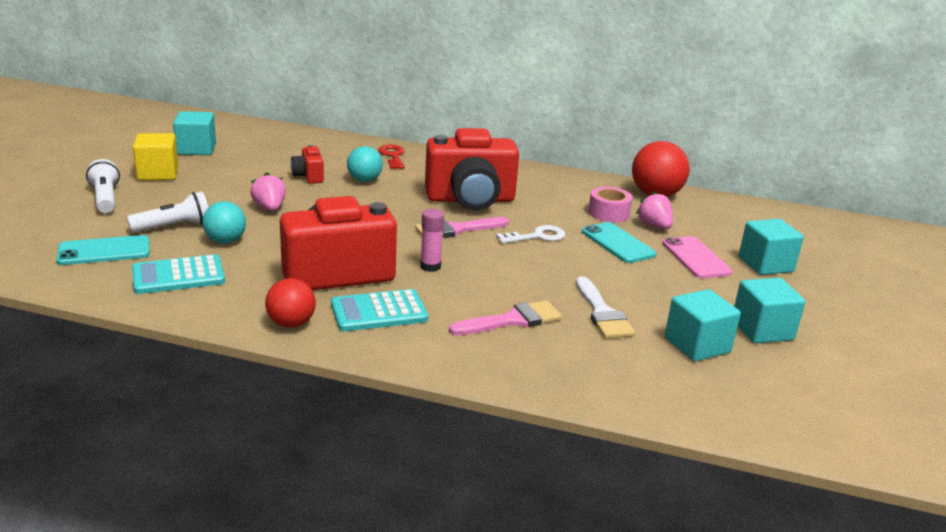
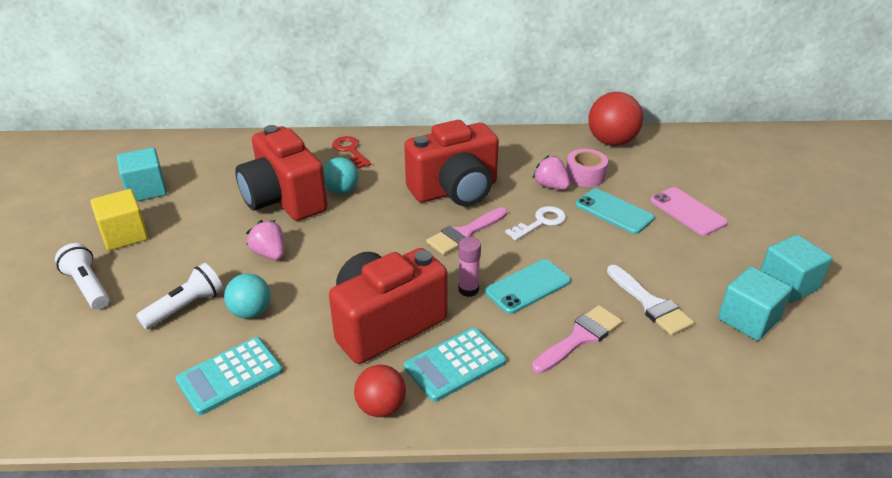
camera: 15 degrees left, 10 degrees up
(104, 251) = (130, 364): turquoise phone -> turquoise phone (528, 286)
(308, 176) = (284, 199): red camera -> red camera, size x2.21
(654, 226) = (632, 181): pink strawberry -> pink strawberry (551, 186)
(765, 264) = (746, 204): turquoise cube -> none

